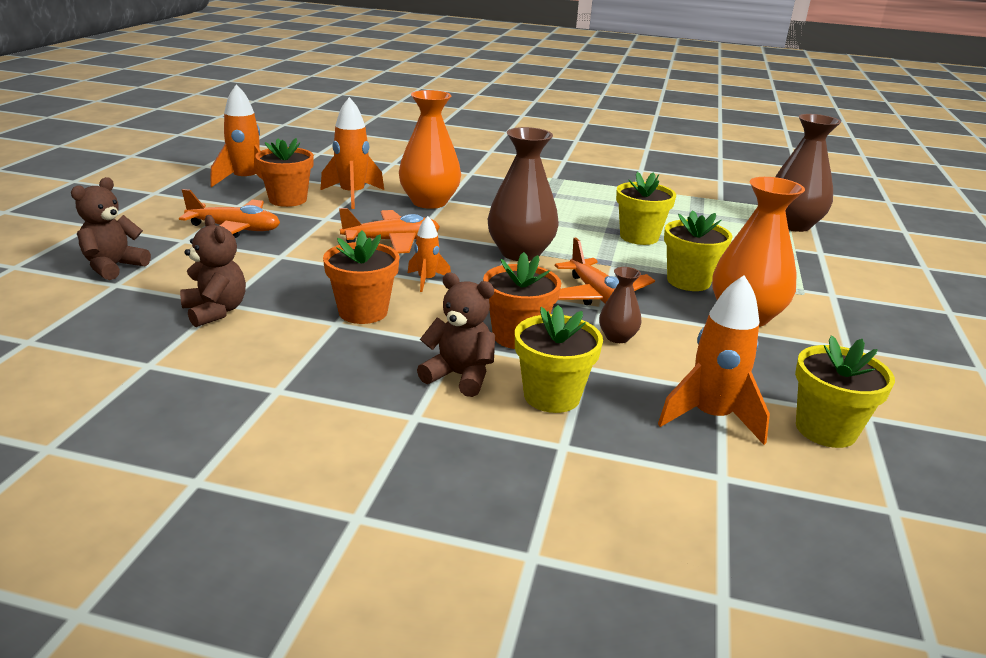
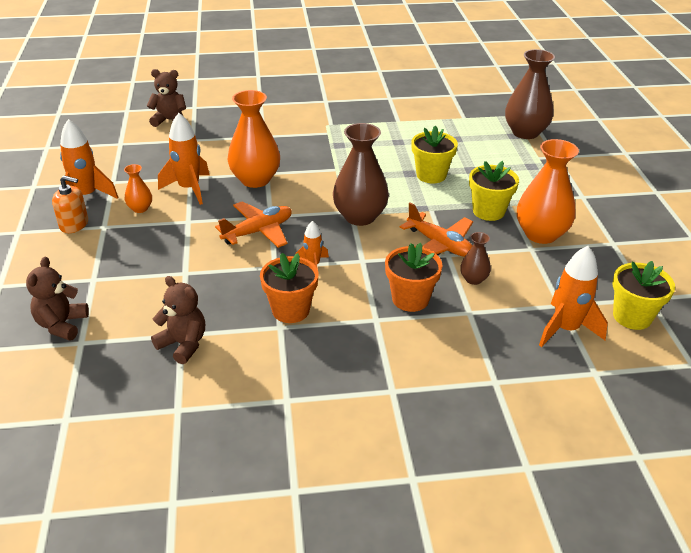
camera: 20 degrees left, 10 degrees up
(211, 198) = (74, 224): none -> orange soap dispenser
(235, 229) = (125, 255): orange plane -> none
(288, 200) = (140, 208): orange flower pot -> orange vase
(459, 376) = (397, 347): brown teddy bear -> brown teddy bear (170, 120)
(552, 396) = (464, 344): yellow flower pot -> none

